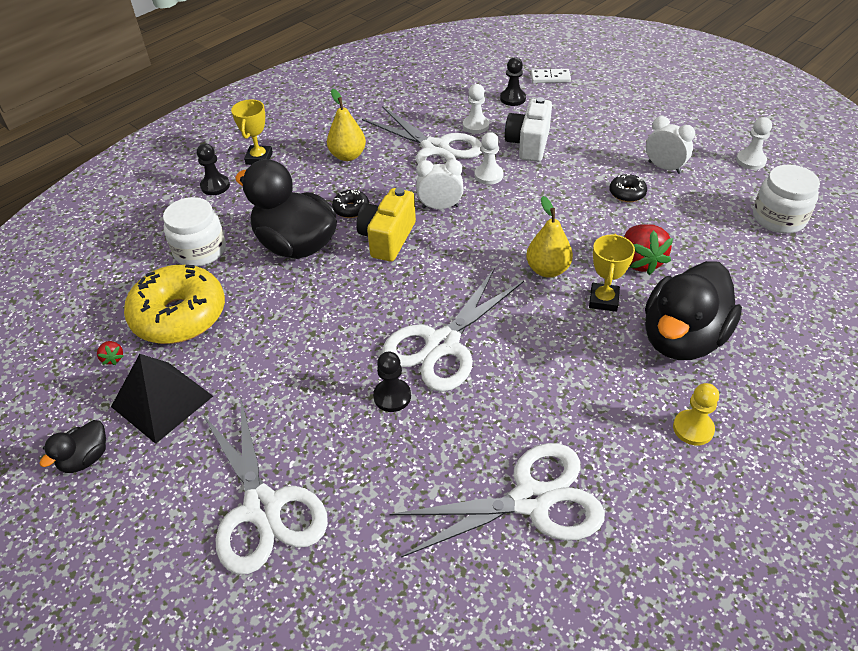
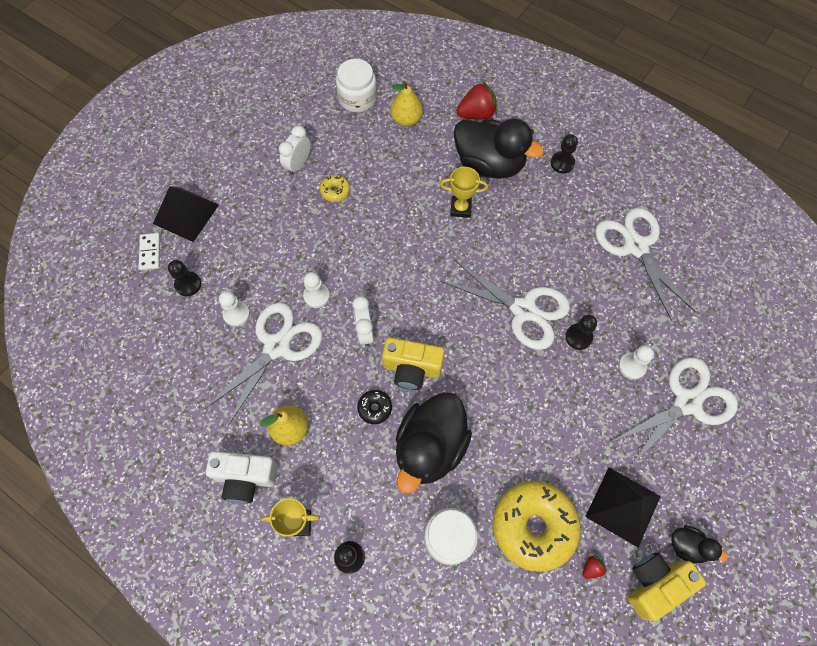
camera: 100 degrees left, 20 degrees up
(64, 413) = (654, 584): none -> yellow camera
(528, 144) = (267, 266): white camera -> white camera (246, 478)
(547, 270) = (434, 245): yellow pear -> yellow pear (406, 119)
(594, 96) = (186, 214): none -> black pyramid
(627, 193) = (335, 191): black donut -> yellow donut
(640, 261) = (416, 185): red strawberry -> red strawberry (476, 114)
(693, 428) = (562, 163): yellow pawn -> black pawn
(750, 161) = (286, 107): white pawn -> white pawn (632, 366)

